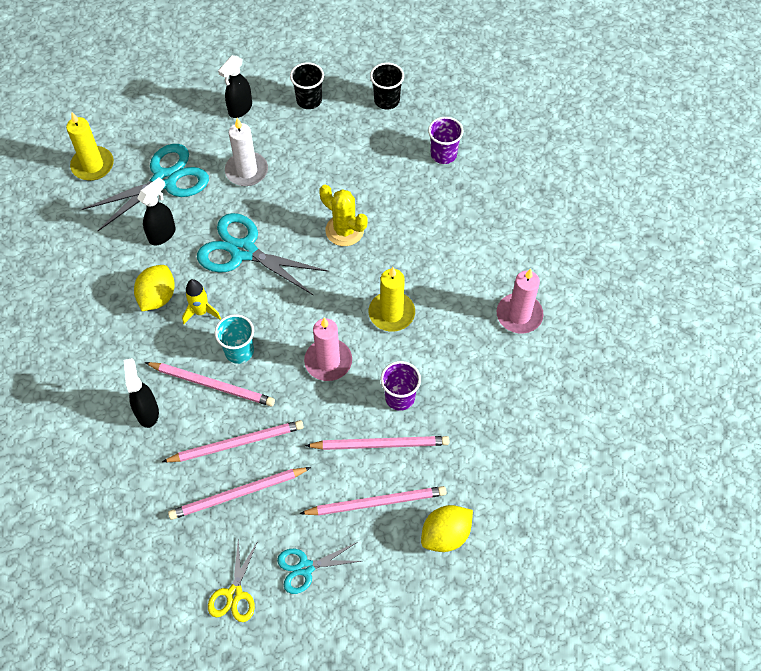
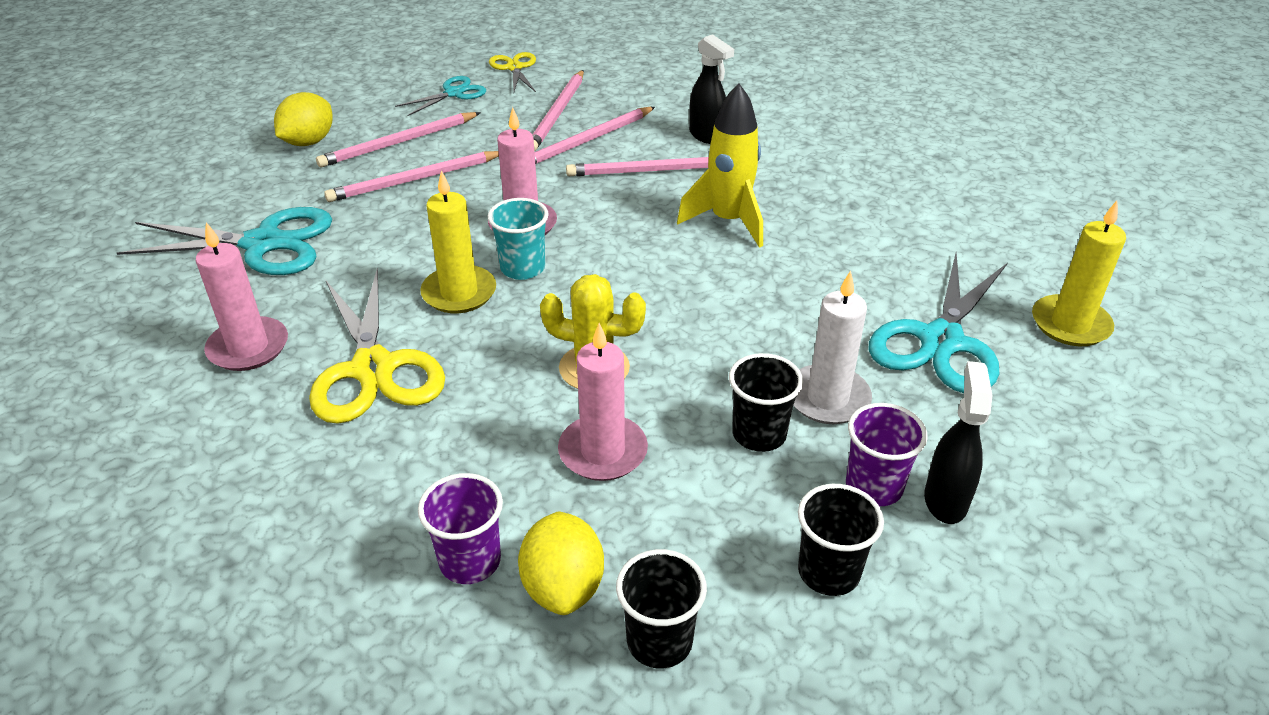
camera: 155 degrees right, 20 degrees down
(157, 297) = (798, 218): yellow lemon -> yellow lemon (563, 587)
(162, 234) = (866, 278): black spray bottle -> none
(201, 312) = (728, 221): yellow rocket -> yellow rocket, size x1.64
(237, 494) = (557, 113): pink pencil -> pink pencil turned 150 degrees clockwise
(239, 351) = (646, 203): turquoise cup -> turquoise cup (522, 268)
(243, 251) = (731, 295): turquoise scissors -> turquoise scissors (263, 244)
(292, 165) = (759, 434): none -> black cup
(365, 183) = (603, 451): none -> pink candle
(400, 397) = (407, 220): purple cup -> purple cup (874, 487)
(456, 273) = (373, 368): none -> yellow scissors

